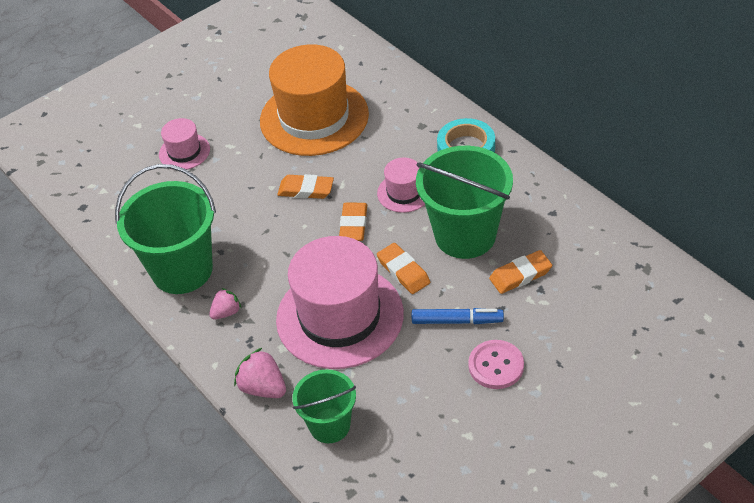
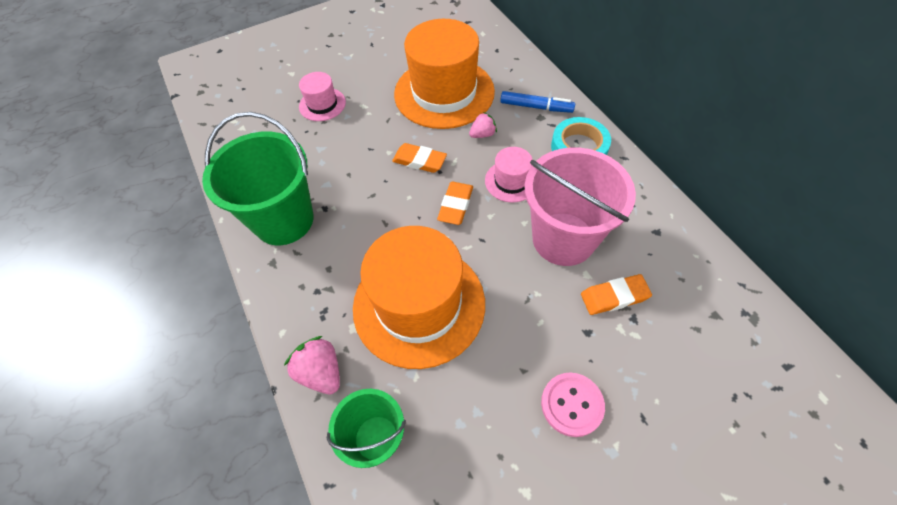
camera: 10 degrees right, 10 degrees up
(226, 312) = (310, 275): pink strawberry -> pink strawberry (482, 134)
(340, 316) = (419, 304): pink hat -> orange hat
(403, 271) = (493, 266): orange eraser -> none
(457, 321) = (538, 337): blue marker -> blue marker (536, 107)
(465, 235) = (563, 239): green bucket -> pink bucket

